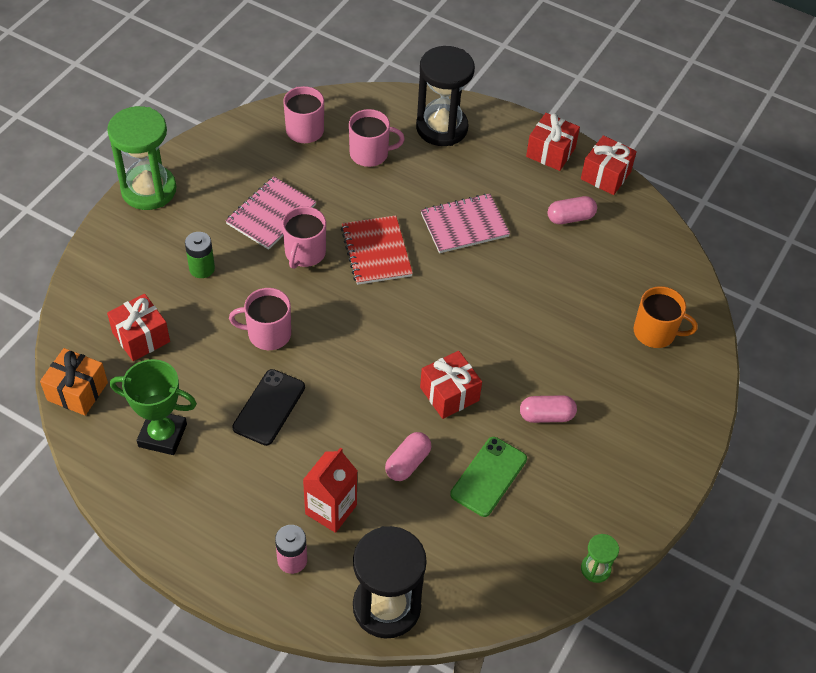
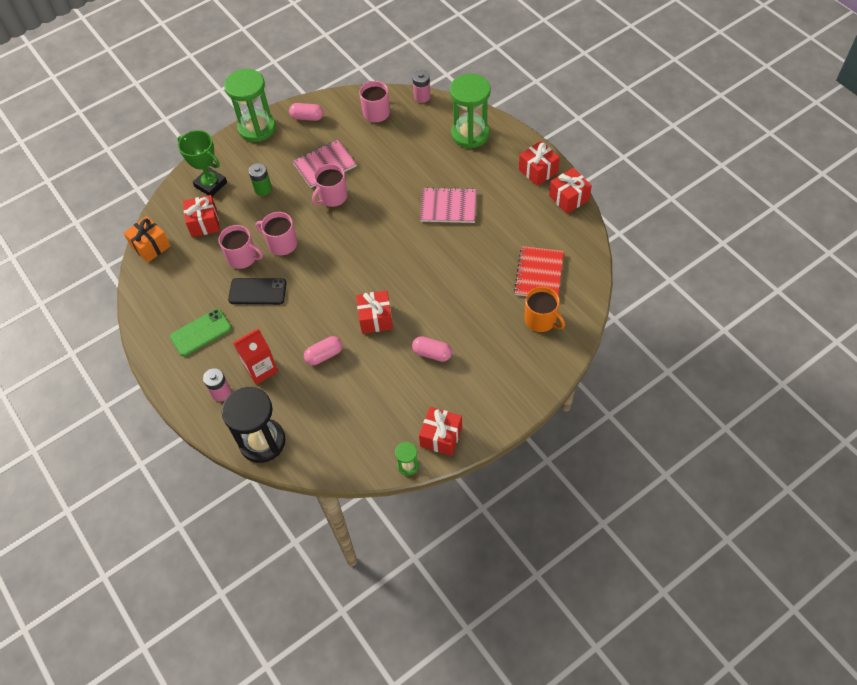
camera: 30 degrees right, 5 degrees up
(162, 435) = (185, 289): green trophy -> green trophy (211, 184)
(269, 407) = (257, 291): black phone -> black phone turned 45 degrees clockwise
(354, 96) = (422, 97): none -> pink battery
(370, 154) = (411, 140): pink mug -> pink mug (243, 257)
(376, 251) = (379, 209): red notebook -> red notebook (539, 274)
(442, 128) = (470, 134): black hourglass -> green hourglass
(488, 476) = (371, 381): green phone -> green phone (201, 332)
(570, 218) = (526, 221): pink capsule -> pink capsule (307, 117)
(616, 517) = (441, 436): none -> red gift

